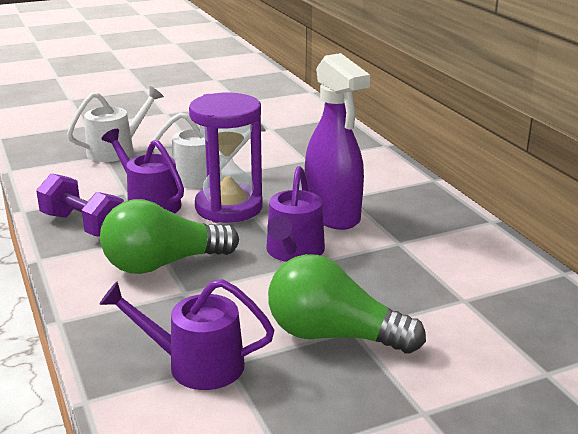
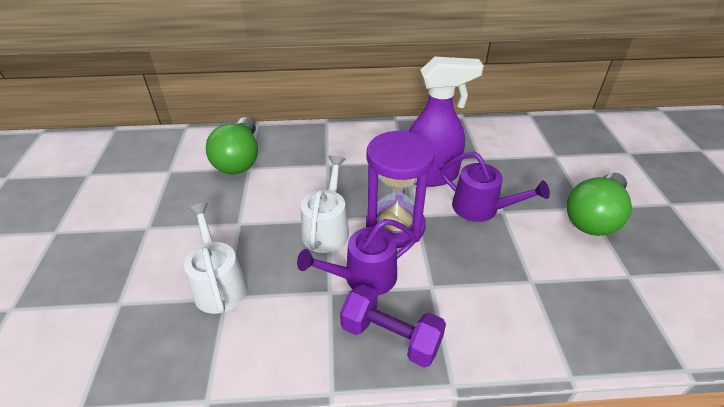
camera: 70 degrees left, 15 degrees up
(83, 225) = (390, 337): purple dumbbell -> purple dumbbell turned 60 degrees clockwise
(163, 264) = (483, 287): green light bulb -> green light bulb (239, 159)
(196, 365) = (632, 293): purple watering can -> none

